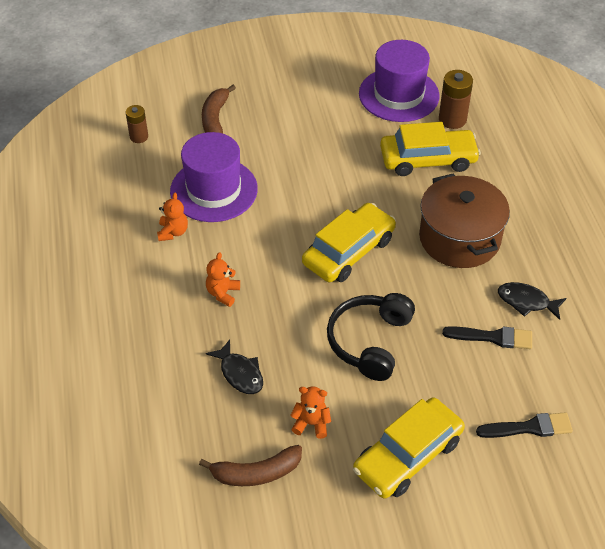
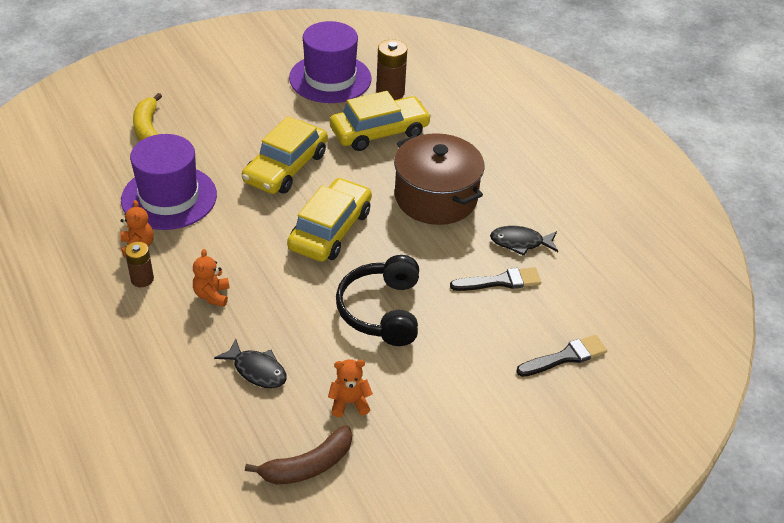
camera: 20 degrees left, 5 degrees down
(139, 137) = (70, 160): brown battery -> brown battery (142, 279)
(215, 118) = (148, 129): brown banana -> yellow banana
(407, 455) = (458, 411): yellow car -> yellow car (285, 167)

